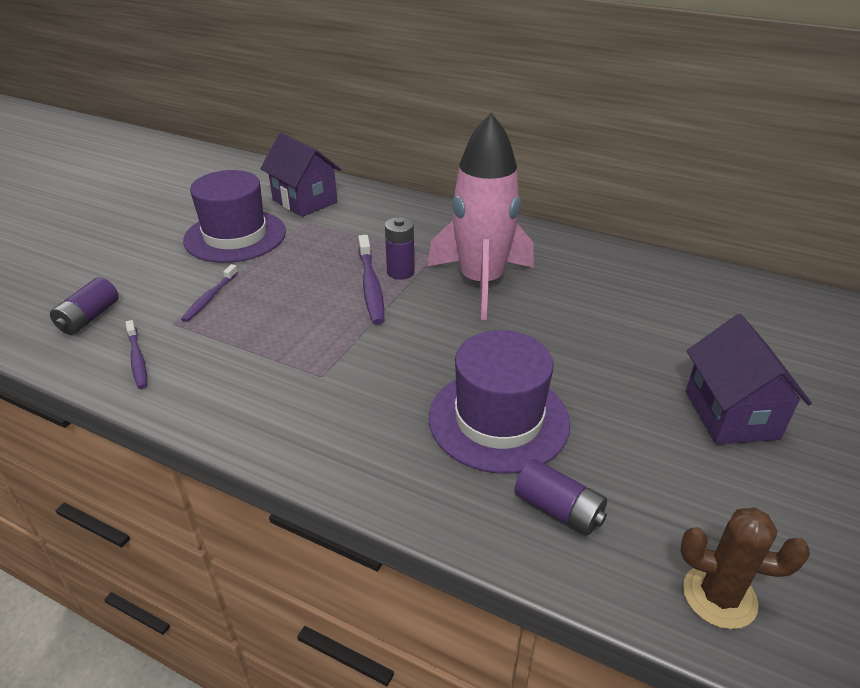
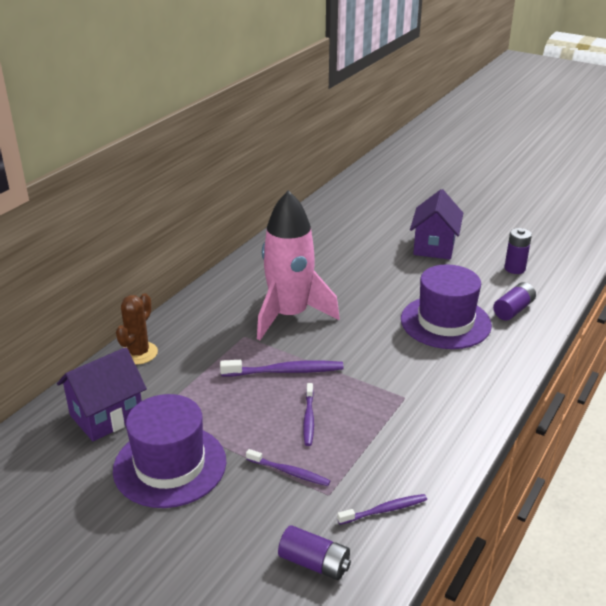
camera: 85 degrees left, 5 degrees down
(288, 305) = (308, 418): none -> purple toothbrush
(400, 272) = (266, 355): purple battery -> purple battery (514, 269)
(719, 596) = (554, 274): brown cactus -> brown cactus (139, 353)
(731, 414) = (434, 247): purple house -> purple house turned 75 degrees counterclockwise

